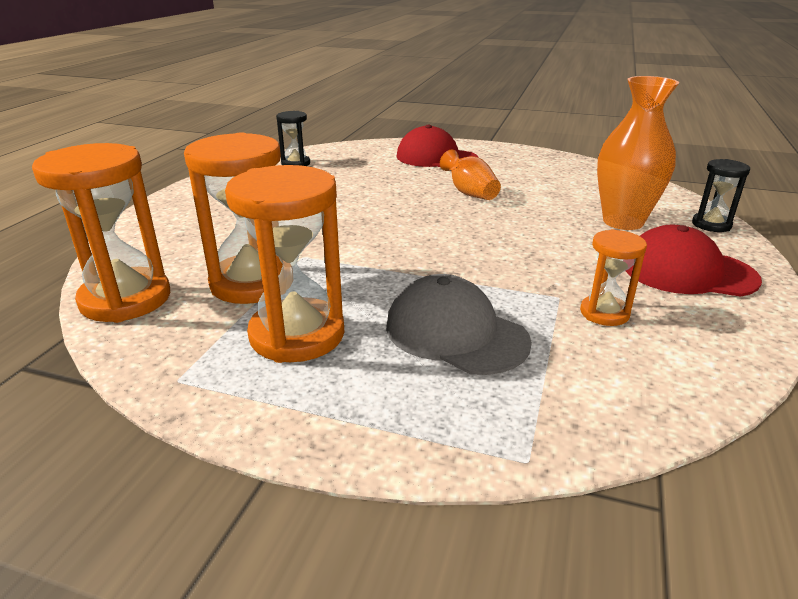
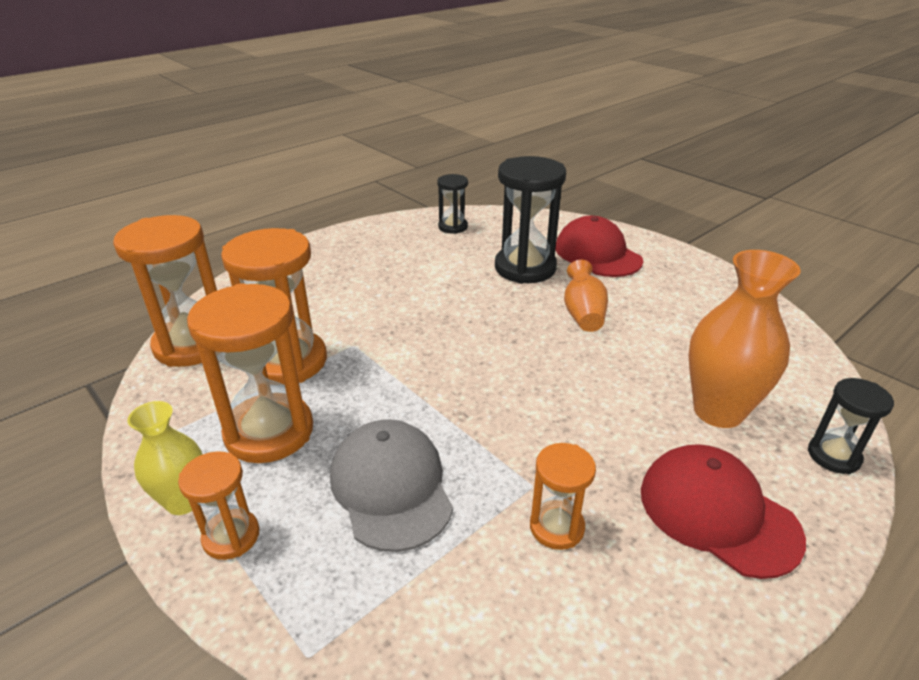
camera: 30 degrees right, 5 degrees up
(272, 411) = (184, 501): none -> yellow vase
(355, 416) = (231, 536): none -> orange hourglass
(391, 176) = (525, 268): none -> black hourglass

